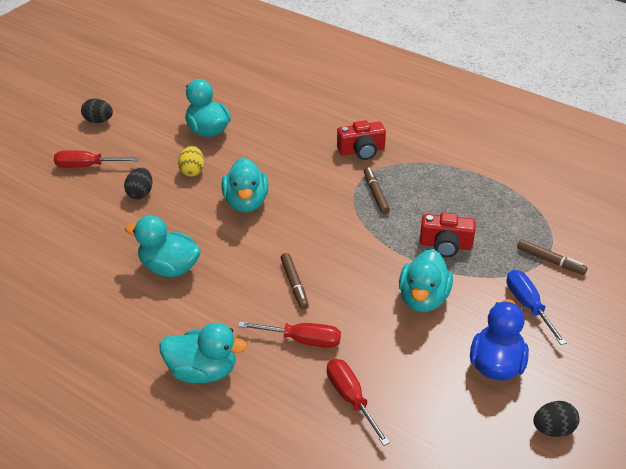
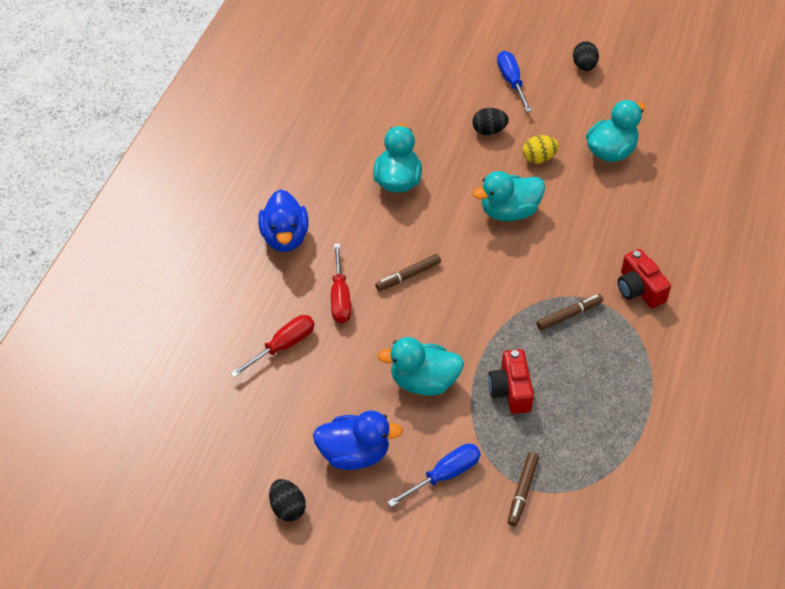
camera: 75 degrees right, 10 degrees up
(87, 166) = (511, 82): red screwdriver -> blue screwdriver
(202, 371) = (285, 237): turquoise duck -> blue duck

